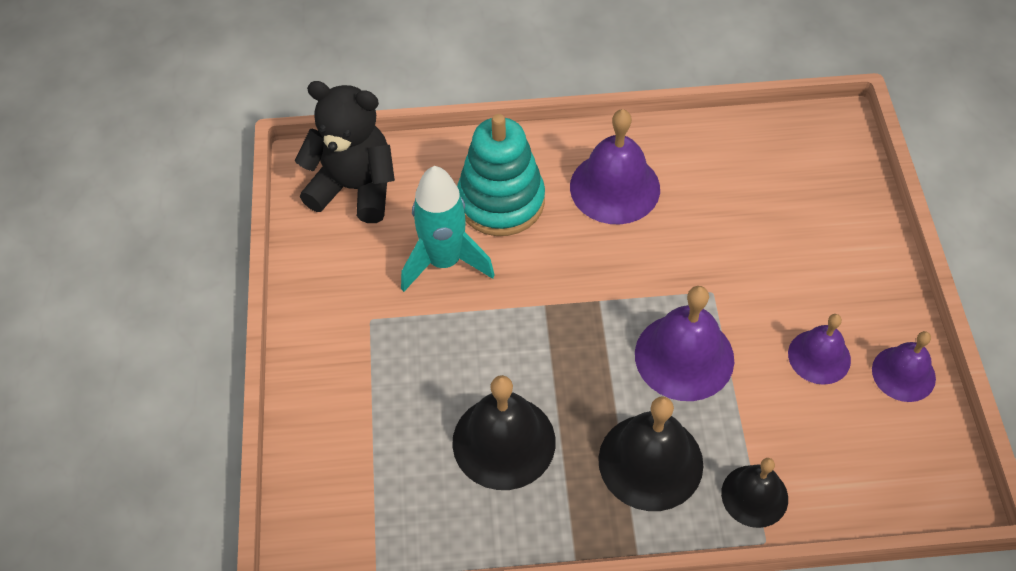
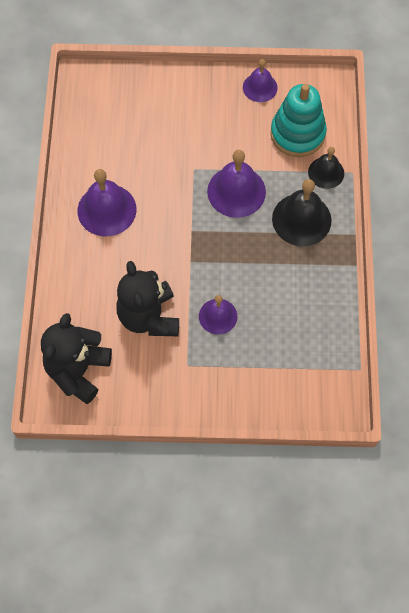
camera: 85 degrees left, 10 degrees up
(444, 262) = (149, 317): turquoise rocket -> black teddy bear
(501, 201) = (106, 278): turquoise stacking toy -> turquoise stacking toy (297, 134)
(504, 441) = (282, 294): black bell -> none
(819, 356) = (244, 124): purple bell -> purple bell (218, 316)

